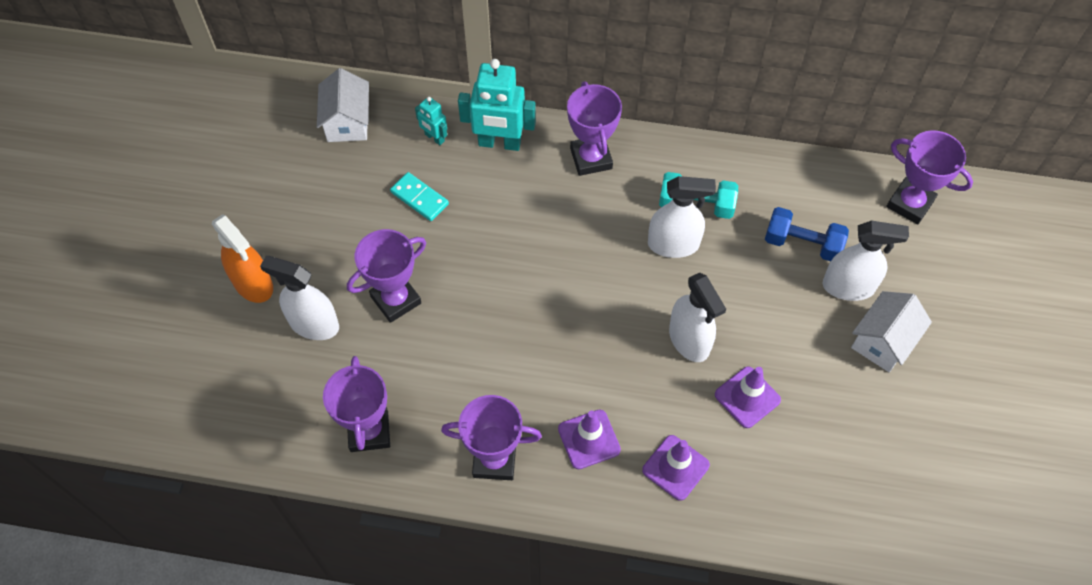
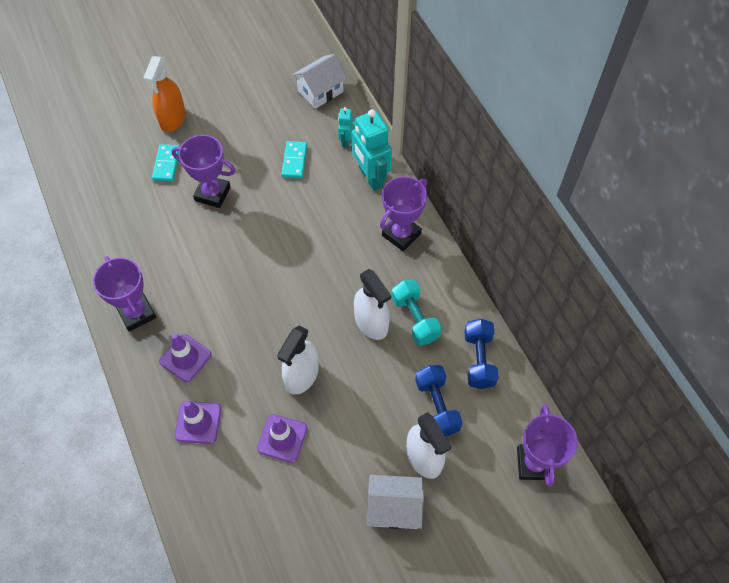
camera: 55 degrees right, 0 degrees up
(314, 324) = (166, 164): white spray bottle -> turquoise domino
(369, 431) = (114, 236): purple trophy -> none
(777, 181) = (478, 359): none -> blue dumbbell

